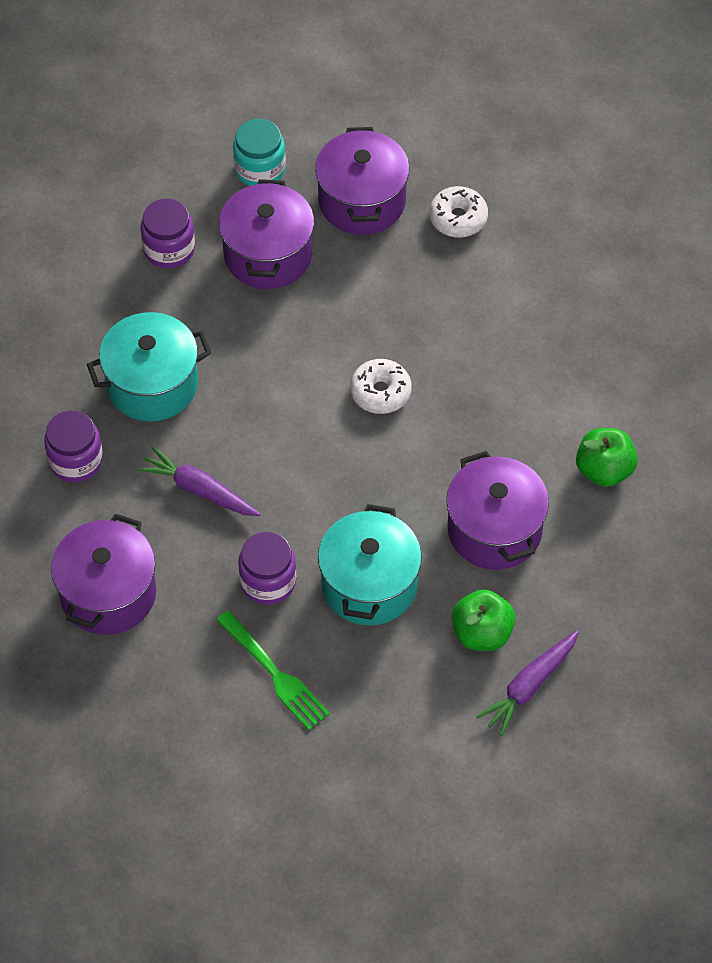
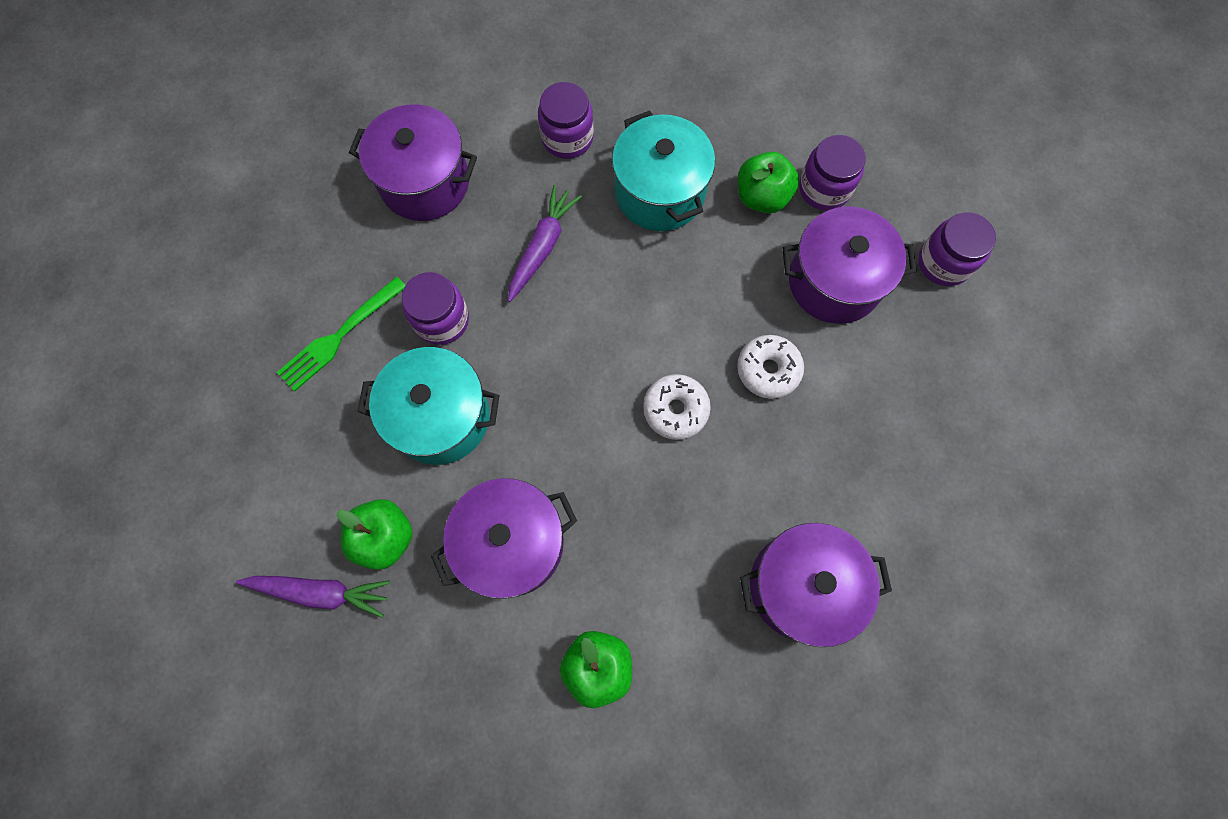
camera: 85 degrees right, 15 degrees up
(170, 300) = (762, 197): none -> green apple
(260, 169) = (943, 263): turquoise jar -> purple jar
(362, 201) = (923, 370): purple pot -> purple pot (801, 586)
(458, 218) = (921, 476): white donut -> white donut (768, 370)
(529, 686) = (321, 592): purple carrot -> purple carrot turned 150 degrees clockwise

